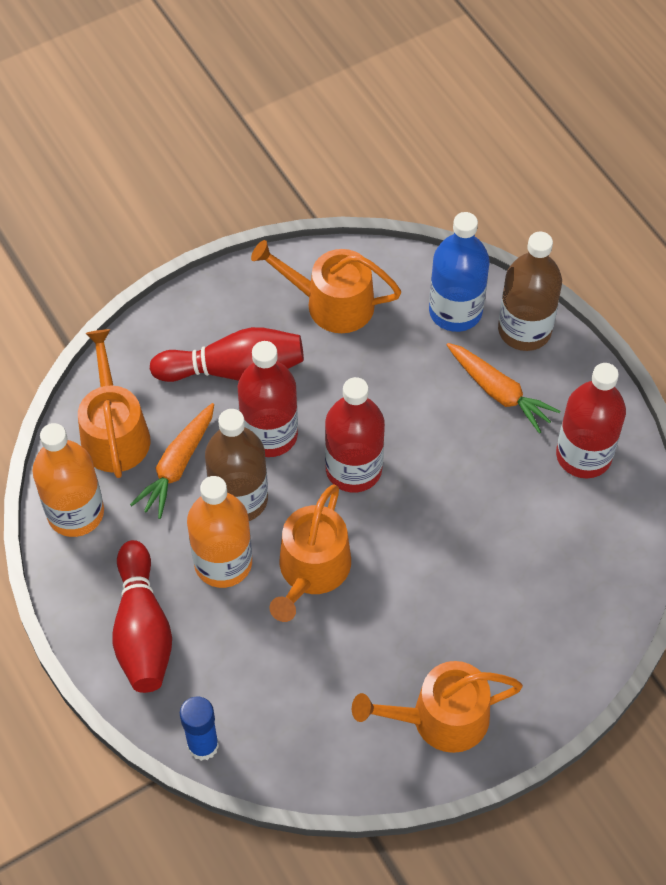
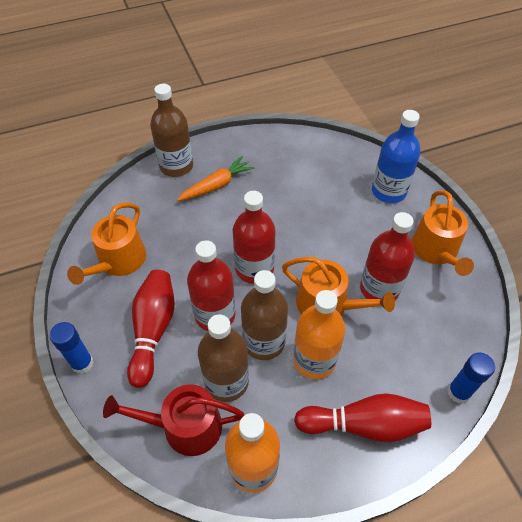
camera: 80 degrees left, 5 degrees down
(114, 432) = (184, 426): orange watering can -> red watering can
(177, 307) = (82, 363): none -> blue glue stick
(177, 466) = (226, 381): orange carrot -> brown bottle
(455, 311) = (150, 196): blue bottle -> blue bottle (388, 191)
(583, 455) = (269, 156): red bottle -> red bottle (379, 289)

